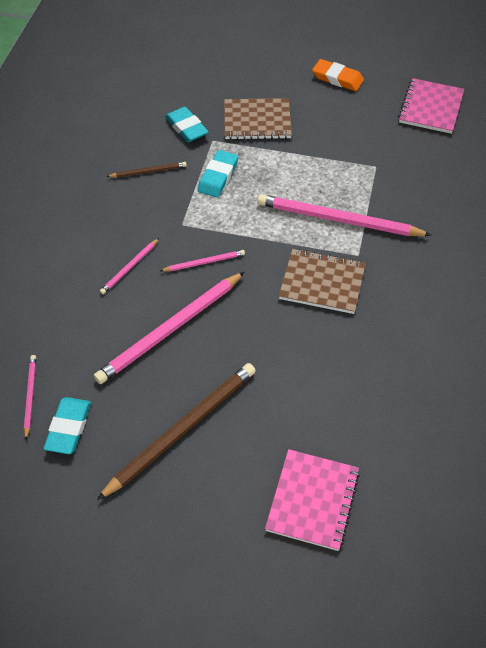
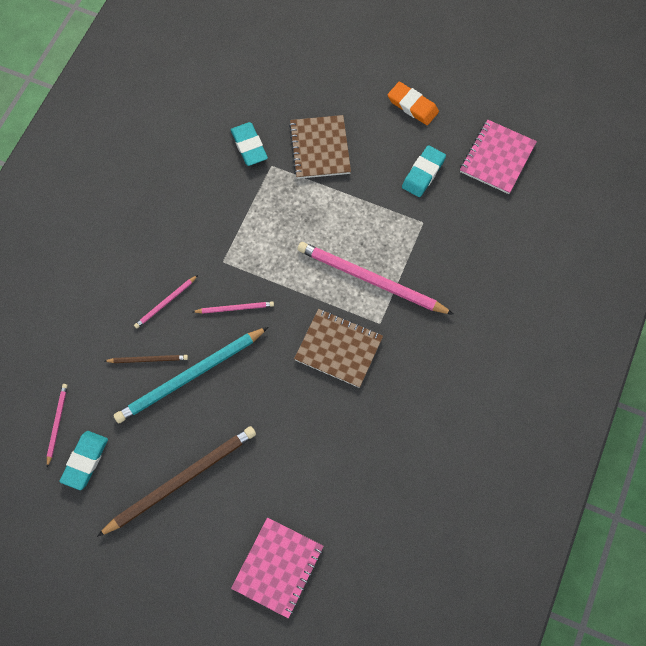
camera: 10 degrees right, 15 degrees up
(148, 171) = (203, 194): brown pencil -> brown pencil (148, 359)
(170, 330) = (190, 376): pink pencil -> turquoise pencil
(218, 176) = (267, 211): turquoise eraser -> turquoise eraser (423, 173)
(257, 121) = (320, 148): brown notebook -> brown notebook turned 75 degrees clockwise

